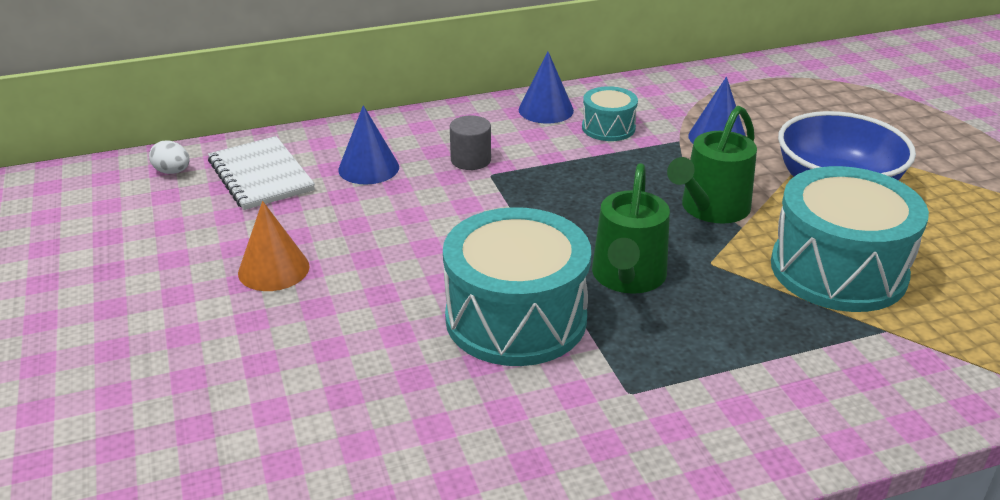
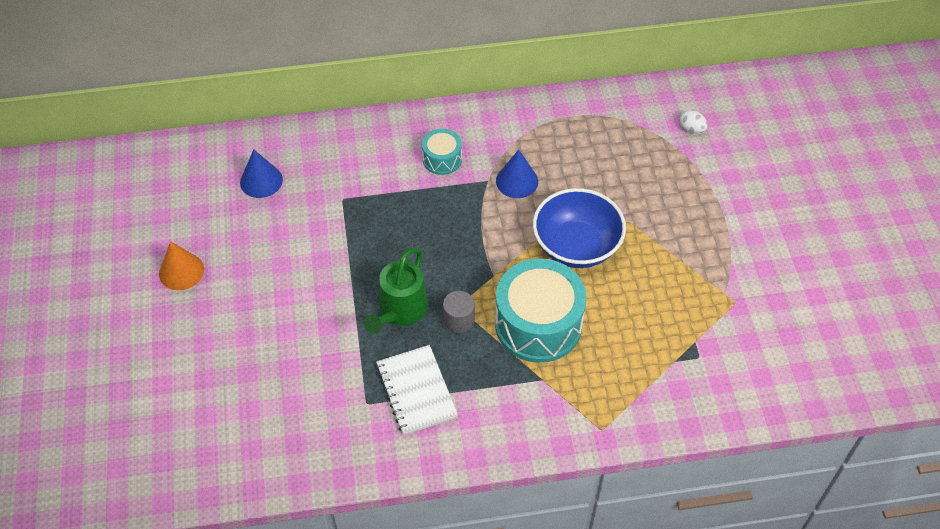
camera: 10 degrees right, 20 degrees up
(172, 172) = (129, 166): white egg -> white egg (691, 129)
(261, 176) = (187, 179): white notebook -> white notebook (416, 391)
(470, 160) = (333, 182): grey cylinder -> grey cylinder (459, 320)
(516, 318) = (319, 335): turquoise drum -> none
(546, 110) = (403, 132): blue cone -> none
(711, 208) = (480, 255): green watering can -> none

